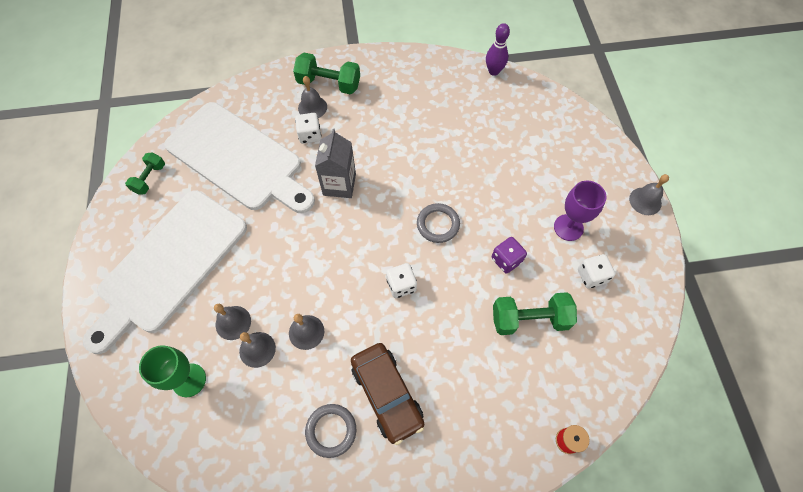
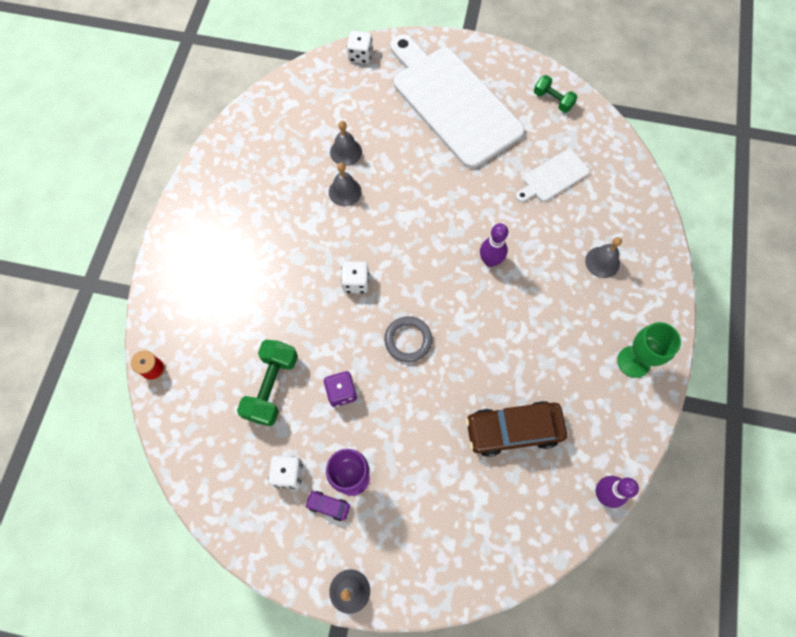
camera: 110 degrees right, 5 degrees up
(189, 380) = (341, 100): green goblet -> green goblet (633, 361)
(233, 322) = (377, 139): grey bell -> none
(238, 158) = (553, 177): white cutting board -> white cutting board, size x0.45
(310, 135) = (563, 249): white dice -> white dice (360, 55)
(329, 84) = (633, 288): green dumbbell -> none
(331, 430) = (254, 188): grey ring -> none
(339, 184) = (490, 261): grey carton -> purple bowling pin
(387, 394) = (262, 238): brown car -> brown car (513, 430)
(598, 236) = (328, 506): none -> purple car

